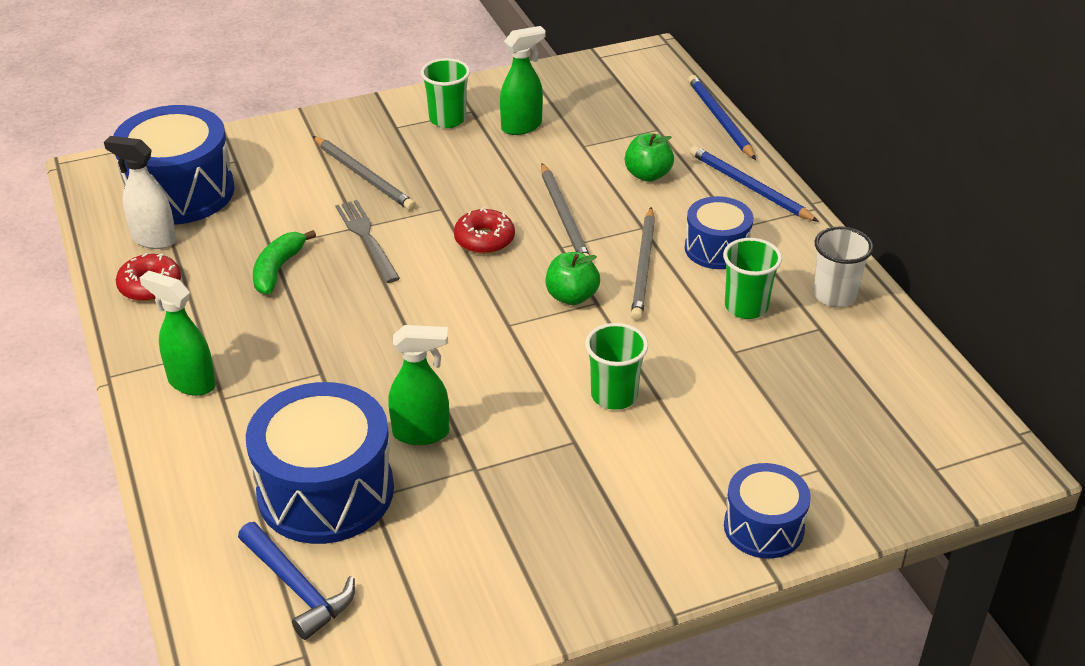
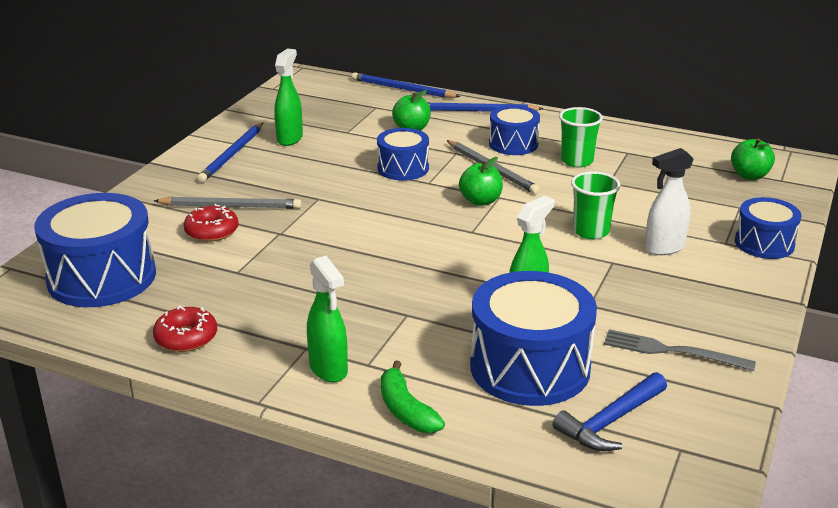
camera: 45 degrees left, 10 degrees down
(153, 239) = (134, 312): white spray bottle -> white spray bottle (664, 248)
(191, 382) = (328, 369): green spray bottle -> green spray bottle turned 105 degrees counterclockwise
(278, 269) = (268, 280): green banana -> green banana (405, 410)
(298, 588) = (610, 422): blue hammer -> blue hammer turned 135 degrees clockwise
(367, 238) = (298, 235): grey fork -> grey fork (672, 351)
(447, 119) = (232, 155): green cup -> blue pencil
(484, 239) = (376, 200): red donut -> red donut (211, 231)
(564, 217) = (403, 168): grey pencil -> blue drum
(834, 295) = (607, 136): white cup -> none
(907, 440) = (749, 176): none -> green apple

